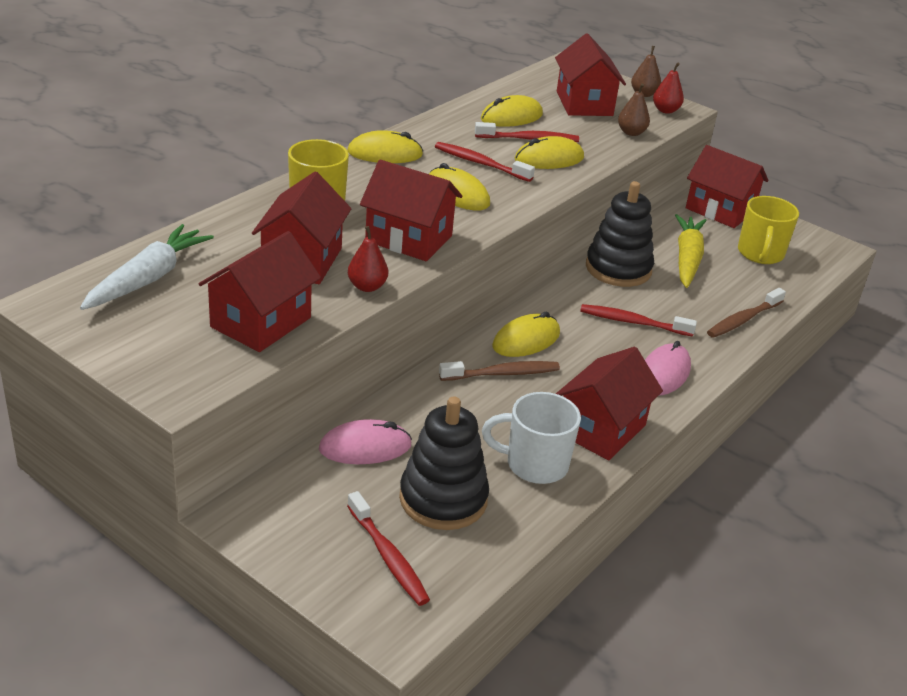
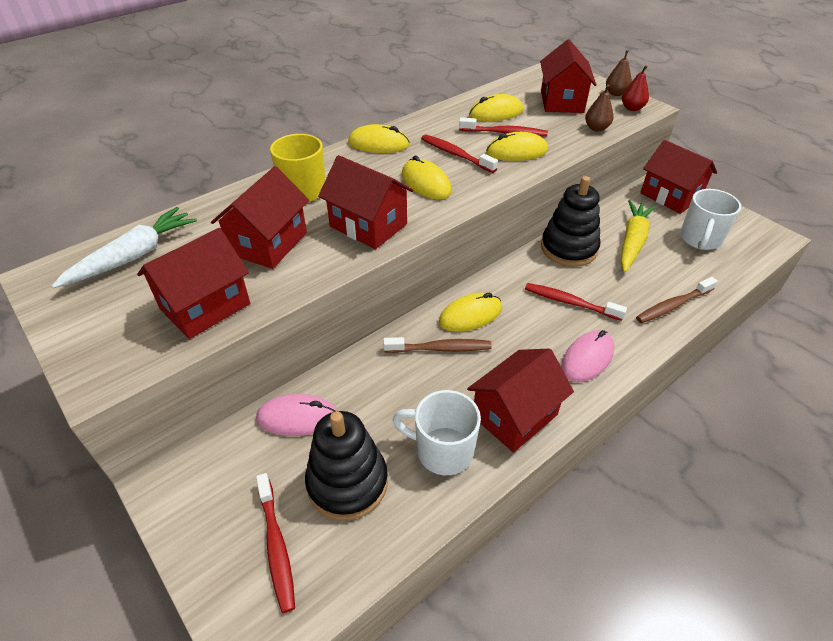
camera: 15 degrees right, 10 degrees up
(367, 287) = (313, 273): red pear -> none
(760, 254) = (700, 239): yellow mug -> white mug

